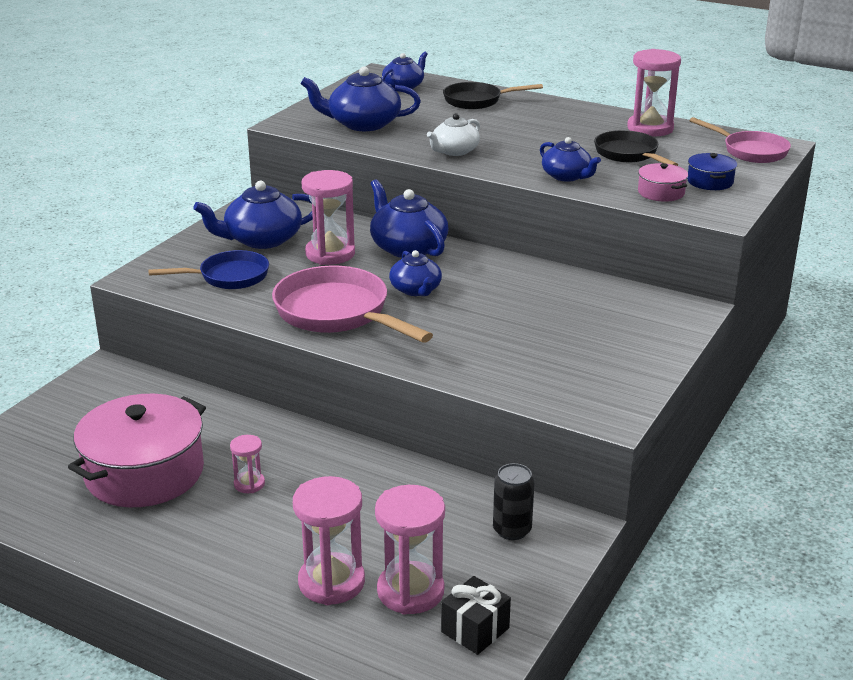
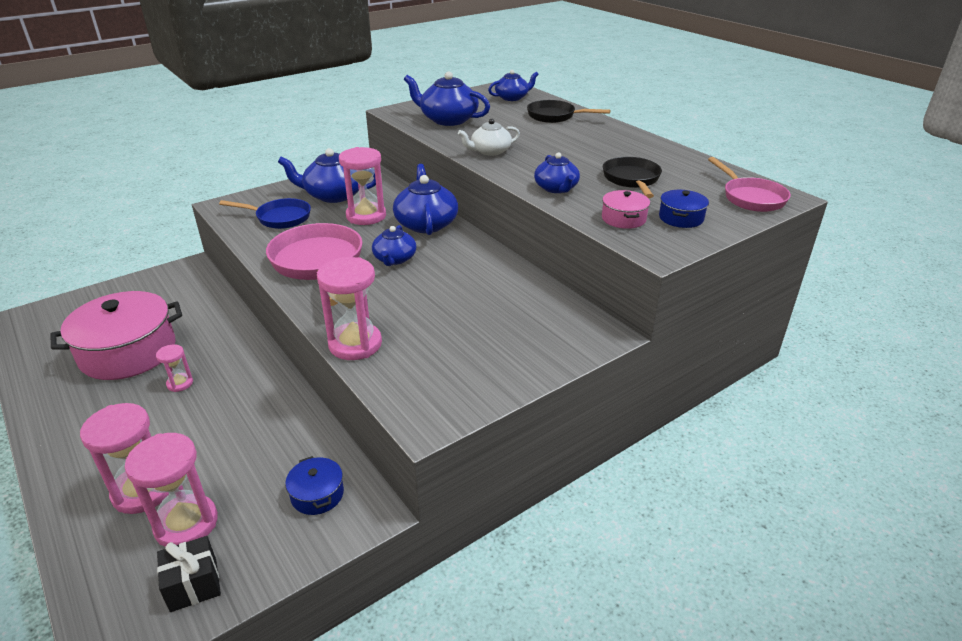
camera: 25 degrees right, 5 degrees up
(512, 530) = (317, 494): black can -> blue pot
(650, 128) = (675, 161): pink hourglass -> pink hourglass (355, 344)

